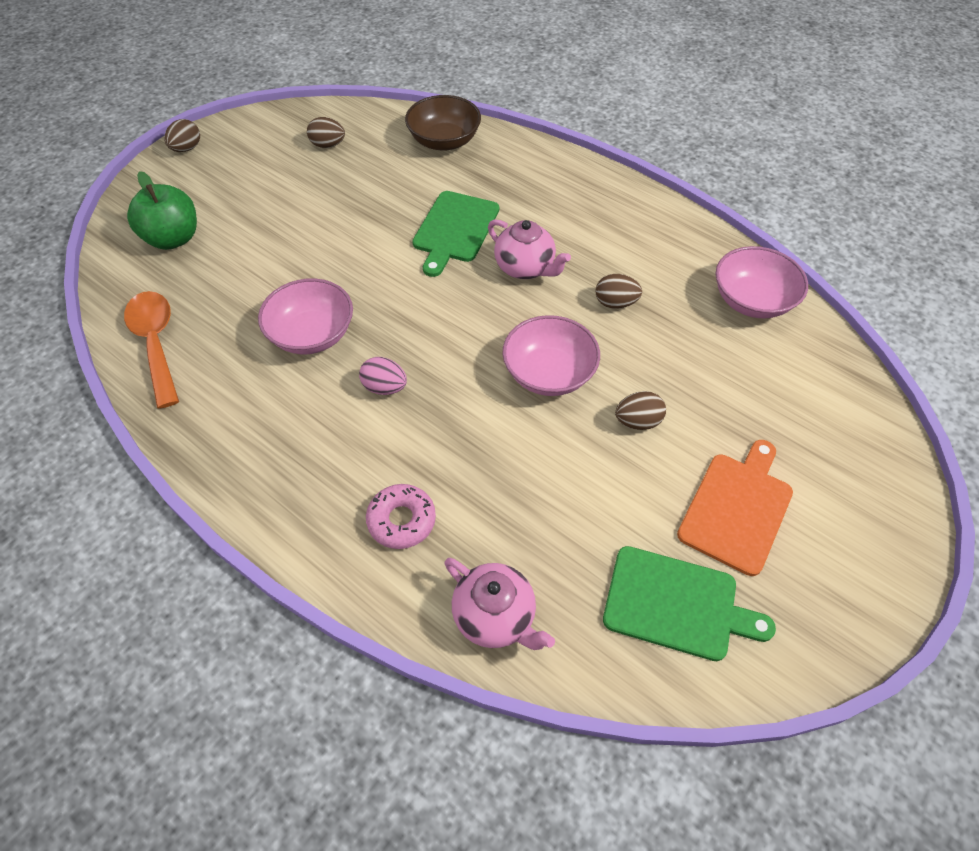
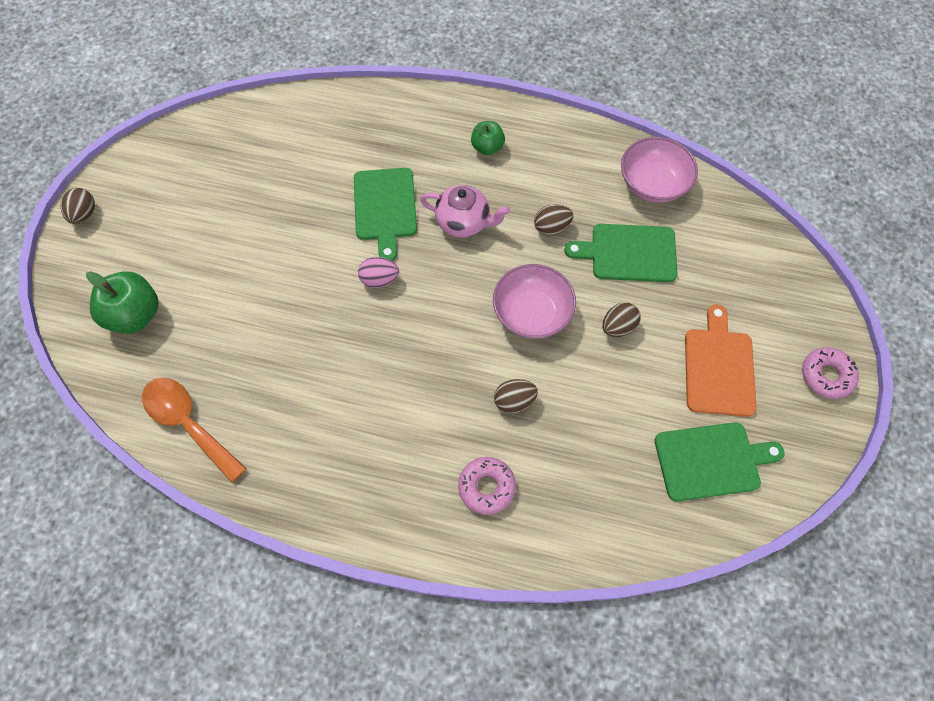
camera: 25 degrees left, 10 degrees up
(312, 334) = (321, 358): pink bowl -> none
(328, 145) = (220, 161): brown egg -> brown egg (514, 401)
(385, 387) = (410, 381): pink egg -> pink egg (379, 279)
(444, 141) = (325, 118): brown bowl -> none
(495, 616) = (594, 529): pink teapot -> none
(588, 212) = (487, 147): none -> green apple
(689, 355) = (629, 253): none -> green cutting board
(874, 571) = (826, 375): none -> pink donut

